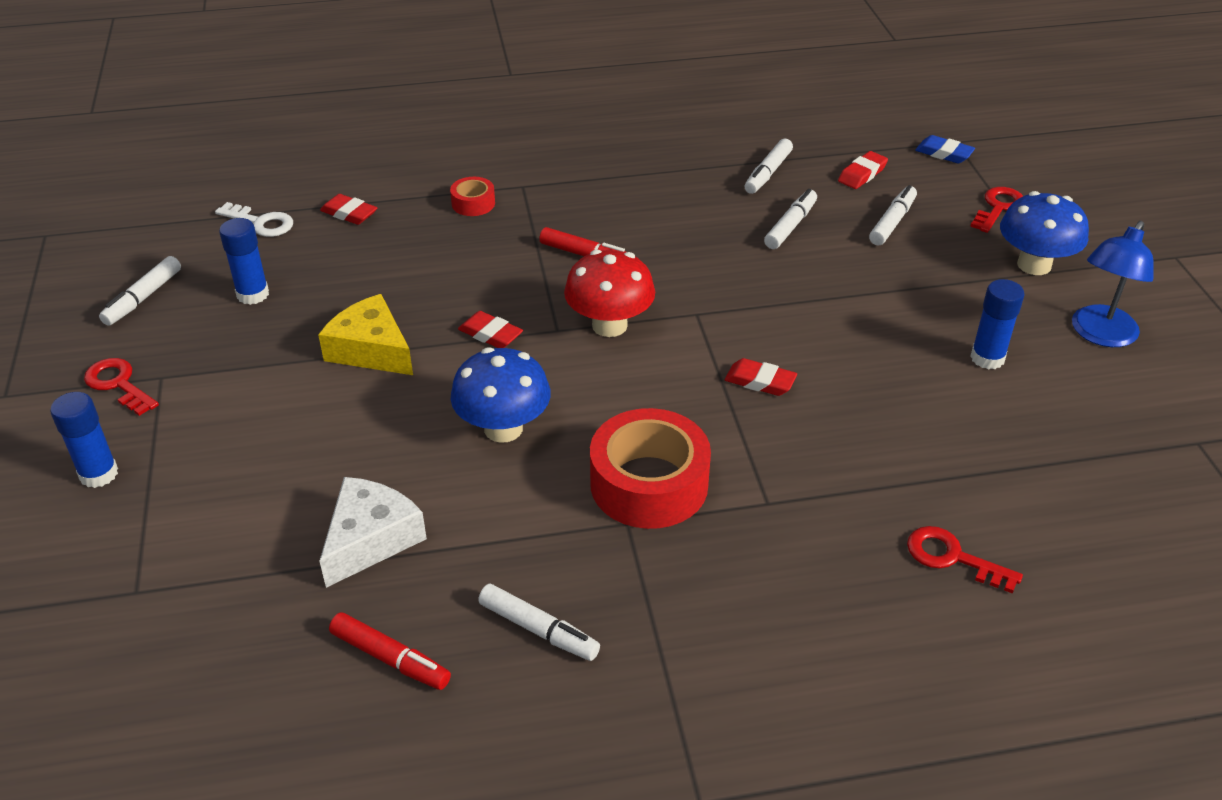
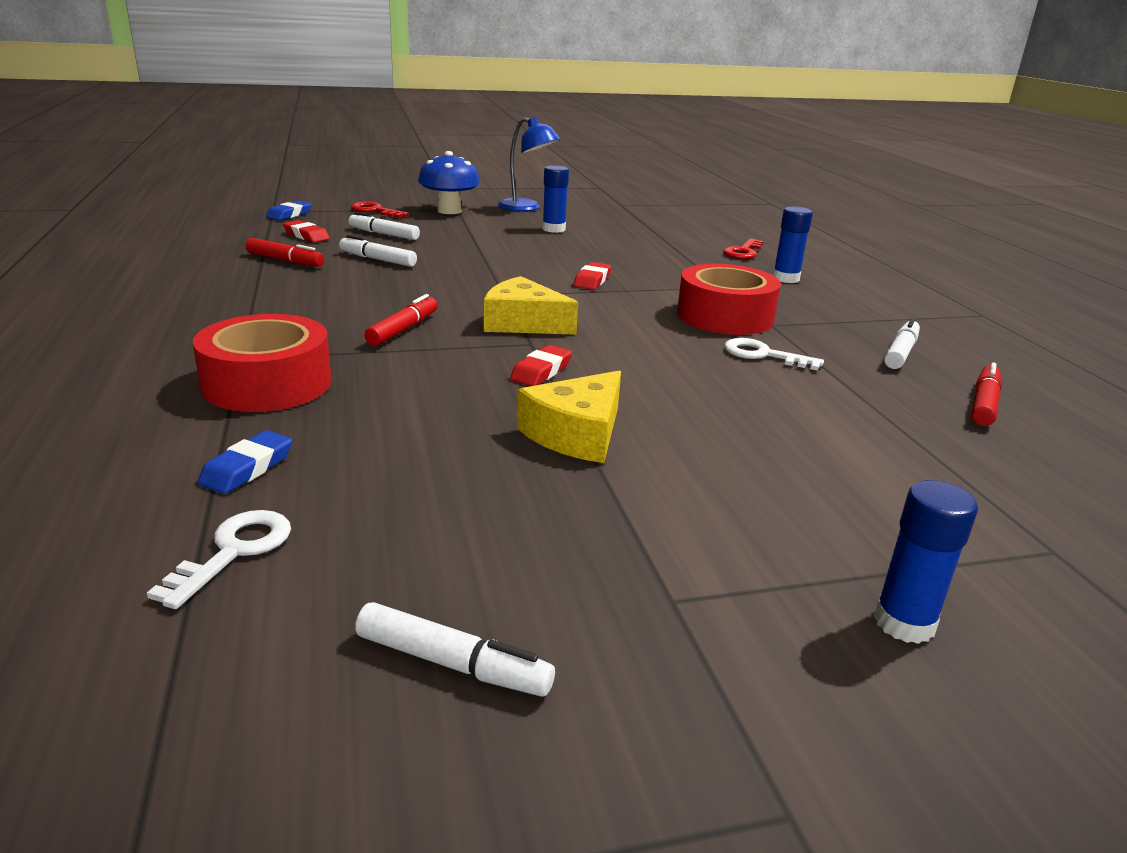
camera: 95 degrees left, 15 degrees down
(118, 384) = (704, 644): red key -> none
(253, 294) = (453, 535): blue glue stick -> blue glue stick (785, 278)
(349, 213) = (247, 468): red eraser -> blue eraser
(371, 539) = (865, 418): white cheese -> none
(473, 203) = (267, 383): red tape -> red tape, size x2.11
(503, 428) = (684, 365): blue mushroom -> none
(529, 495) = (763, 355): none -> white key
(609, 325) = (523, 323): red mushroom -> yellow cheese
(768, 173) = (285, 261): white marker -> red marker

